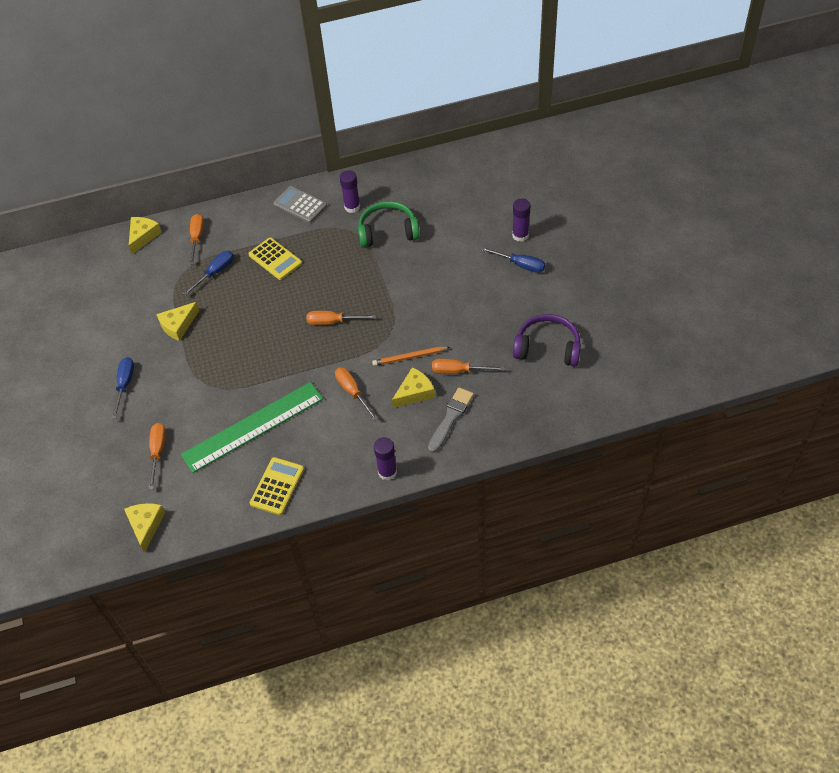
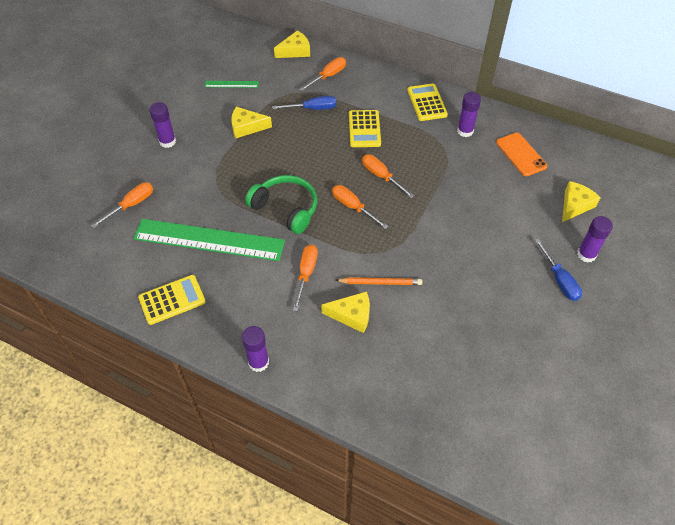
camera: 40 degrees right, 0 degrees up
(121, 301) = (231, 84): none -> green ruler
(125, 385) = (167, 142): blue screwdriver -> purple glue stick
(146, 525) = (63, 251): yellow cheese -> yellow cheese (575, 205)
(300, 205) = (427, 103): grey calculator -> yellow calculator
(388, 231) = (473, 169): green headphones -> green headphones (286, 208)
(409, 196) = (521, 154): none -> orange phone
(409, 357) = (380, 282): orange pencil -> orange pencil turned 150 degrees clockwise
(451, 417) = (357, 362): grey brush -> none
(458, 371) = (407, 327): orange screwdriver -> orange screwdriver (381, 176)
(547, 347) = (507, 373): purple headphones -> none

